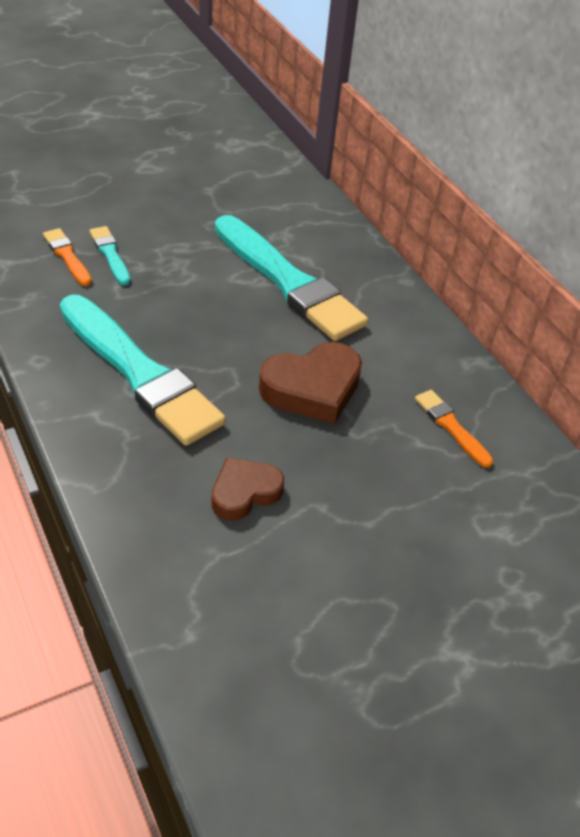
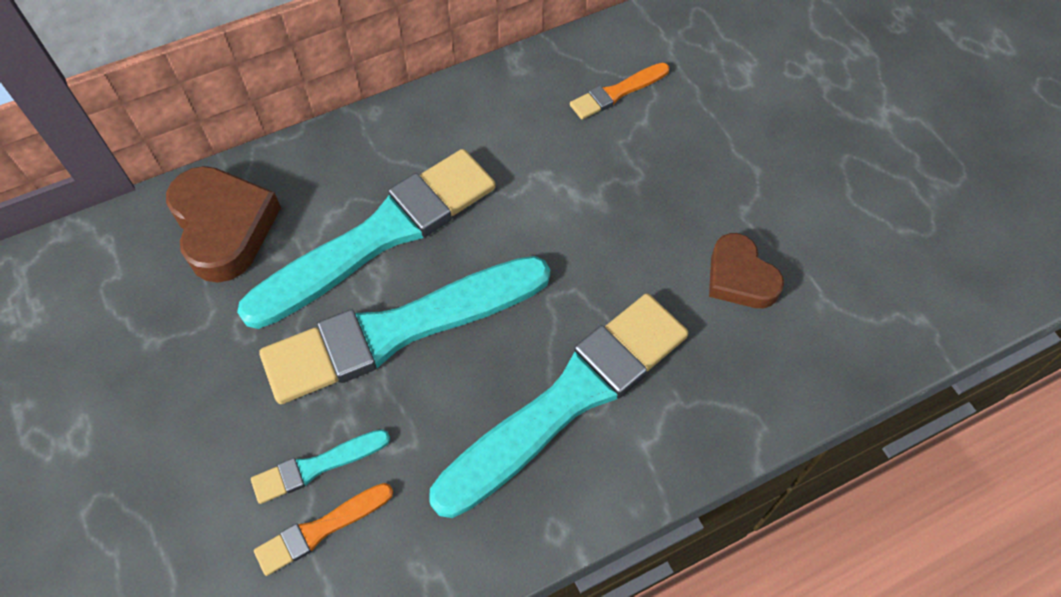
camera: 85 degrees left, 15 degrees up
(208, 290) = (399, 330): none -> turquoise brush
(312, 388) = (575, 213): brown heart -> brown heart (224, 227)

